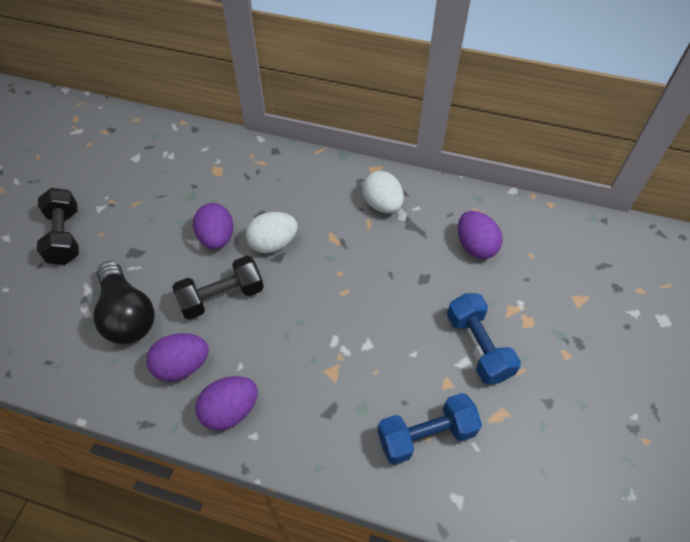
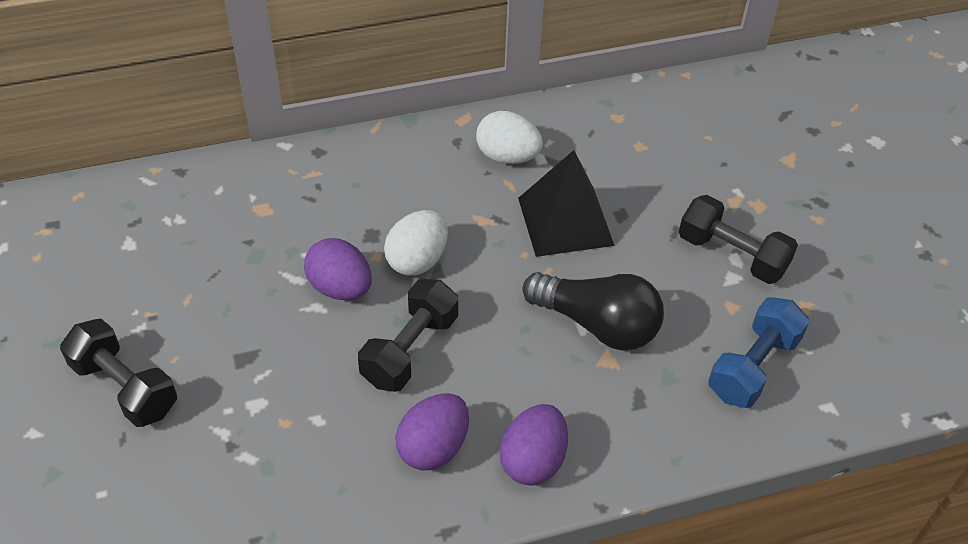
camera: 35 degrees left, 5 degrees down
(127, 315) = (308, 431): black light bulb -> black light bulb (597, 325)
(383, 265) = (565, 221): none -> black pyramid
(475, 246) = (646, 155): purple egg -> none
(478, 347) = (732, 255): blue dumbbell -> black dumbbell

